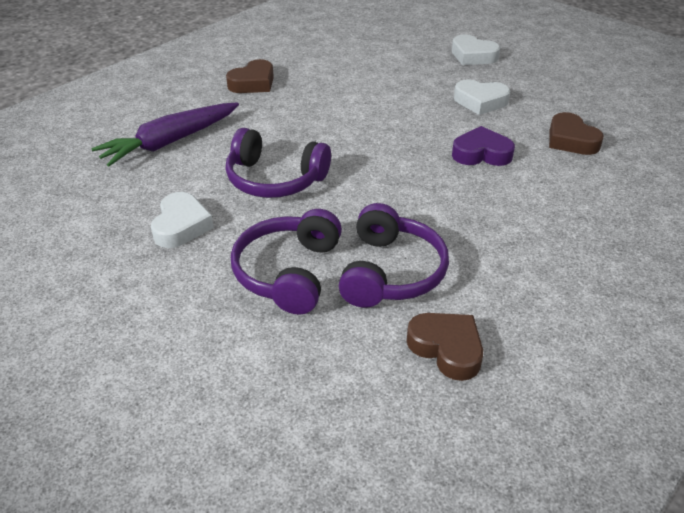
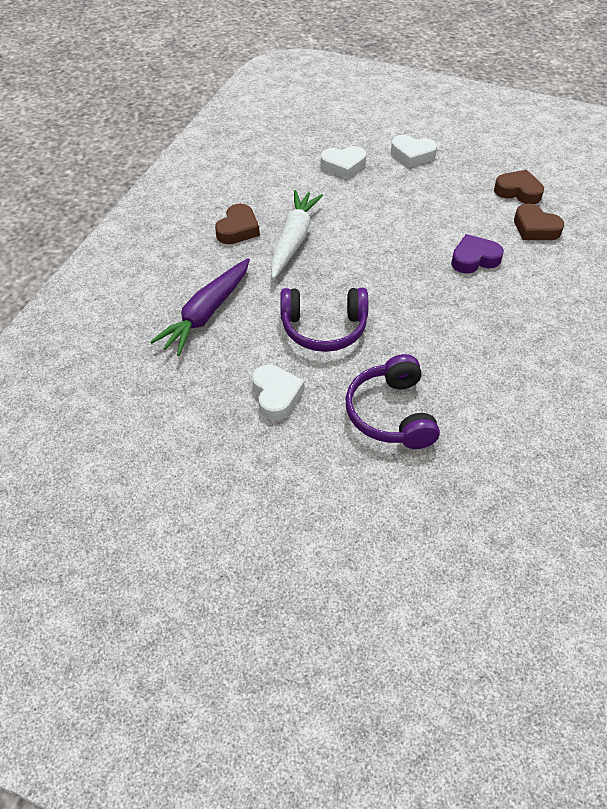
camera: 20 degrees left, 10 degrees up
(300, 101) = (293, 240): none -> white carrot
(391, 272) = (467, 390): purple headphones -> none
(446, 348) = (542, 443): brown heart -> brown heart (518, 191)
(480, 101) = (445, 204): white heart -> white heart (343, 166)

